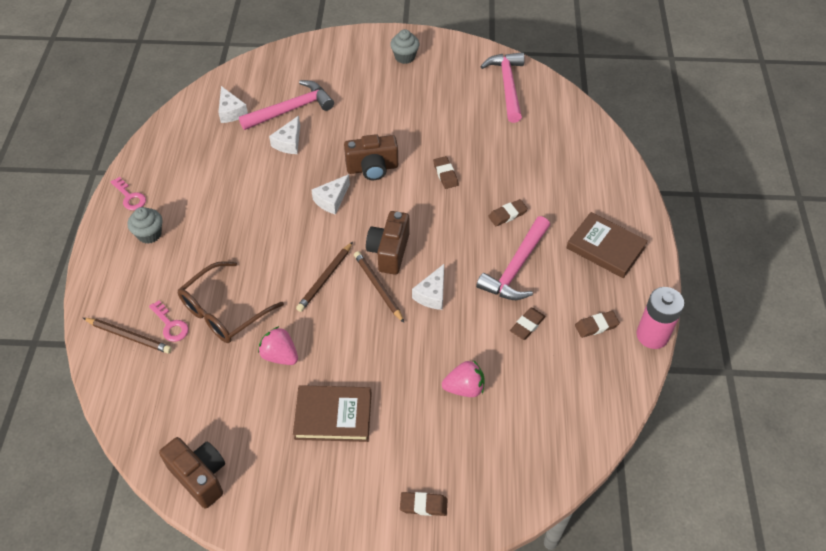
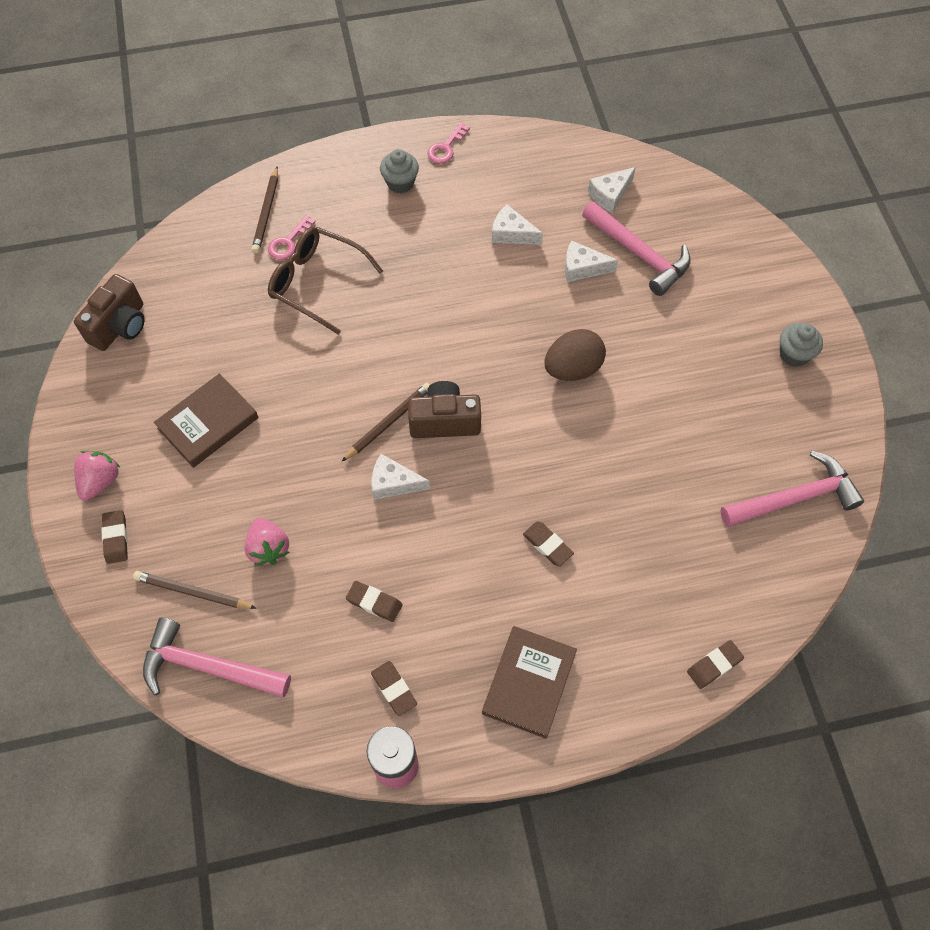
camera: 75 degrees right, 10 degrees up
(280, 355) = (273, 351): pink strawberry -> pink strawberry (100, 481)
(325, 278) = (386, 365): brown pencil -> brown pencil (193, 592)
(331, 200) = (506, 339): white cheese -> white cheese (511, 233)
(333, 416) = (208, 423): brown book -> brown book turned 60 degrees clockwise
(372, 168) = (572, 368): brown camera -> brown egg
(445, 174) = (592, 455): brown eraser -> brown eraser (714, 665)
(516, 268) = (461, 572): pink hammer -> pink hammer (208, 666)

